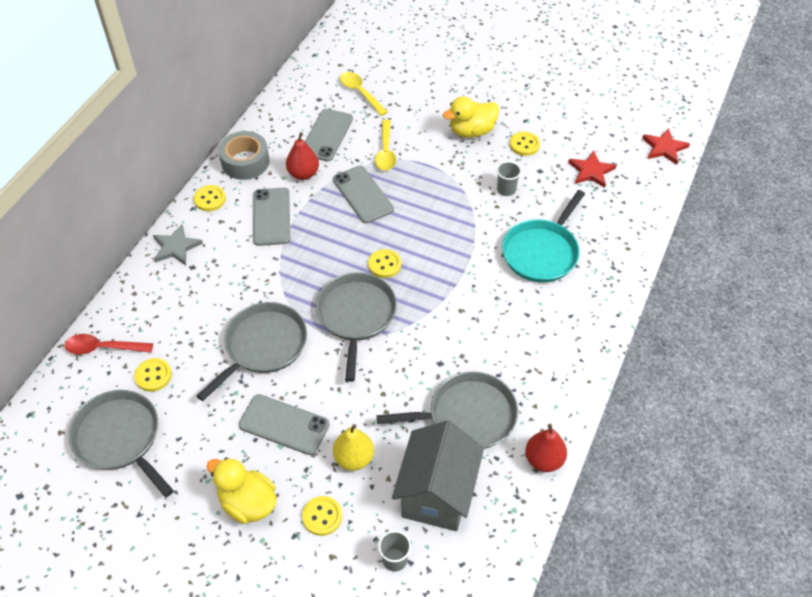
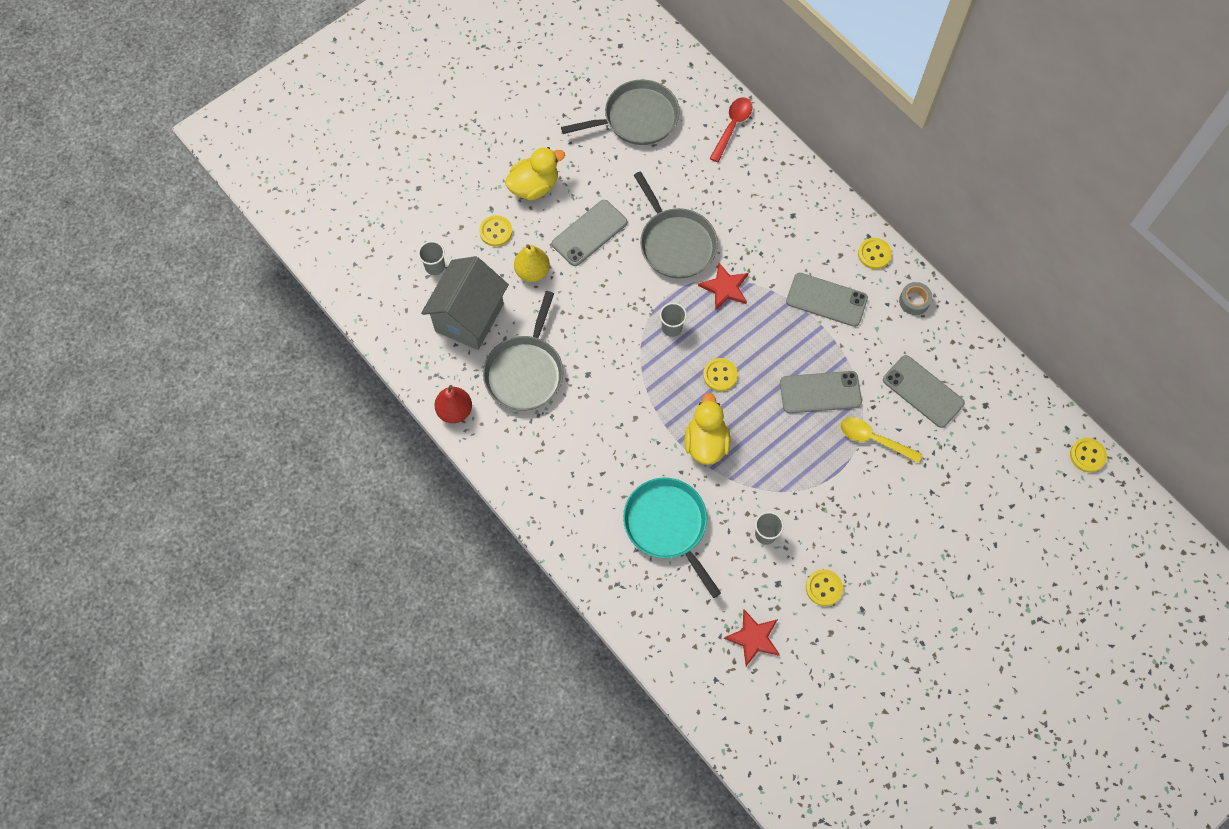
camera: 115 degrees right, 15 degrees up
(153, 375) = (685, 155): yellow button -> yellow button (1087, 455)
(176, 247) = (823, 209): grey star -> none
(245, 162) = (914, 301): grey tape -> grey tape, size x0.58
(303, 174) = (874, 348): red pear -> none
(356, 316) = (671, 328): grey pan -> grey cup
(360, 93) = (979, 452): yellow spoon -> none
(437, 494) = (469, 317): grey house -> grey house turned 75 degrees clockwise
(471, 131) = (868, 542): yellow duck -> yellow duck (706, 442)
(664, 148) = (753, 743): red star -> red star (725, 288)

